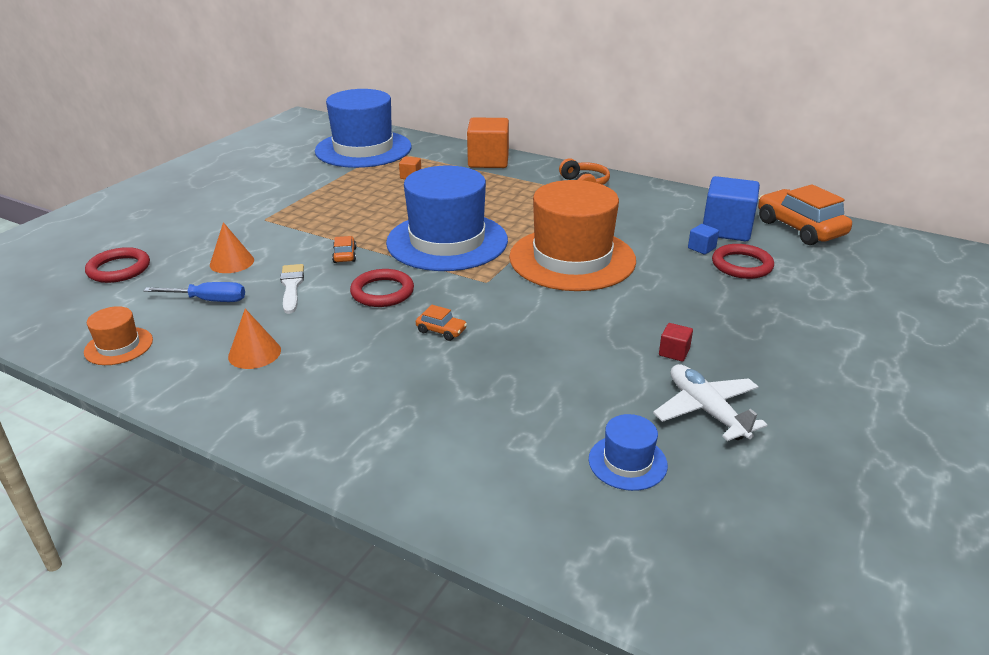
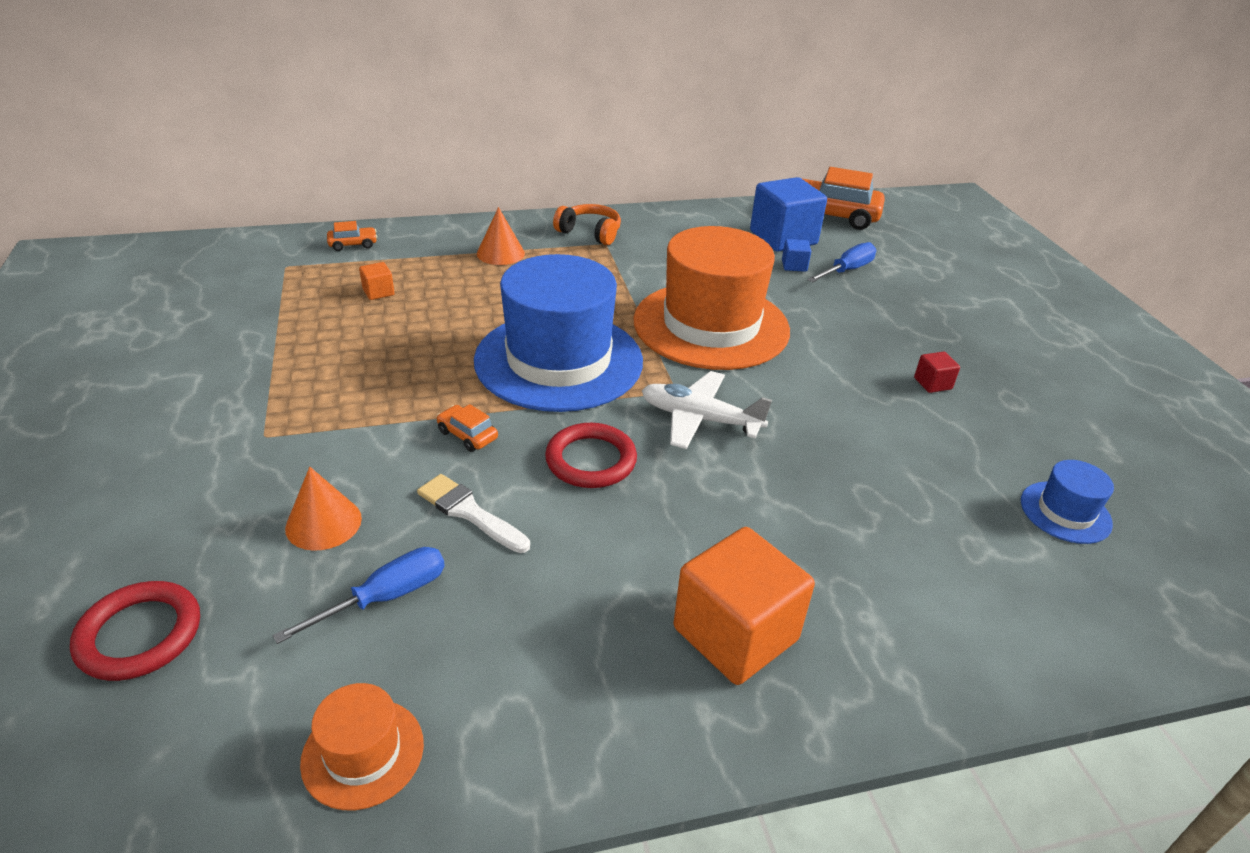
camera: 45 degrees left, 5 degrees up
(254, 353) = (575, 630): orange cone -> orange cone (500, 253)
(363, 149) = (248, 275): blue hat -> none
(441, 331) = (725, 473): orange car -> orange car (353, 244)
(488, 161) = (443, 239): orange cube -> orange cube (735, 634)
(706, 410) = (1033, 427): white plane -> white plane (699, 419)
(742, 265) = (847, 270): red ring -> blue screwdriver

